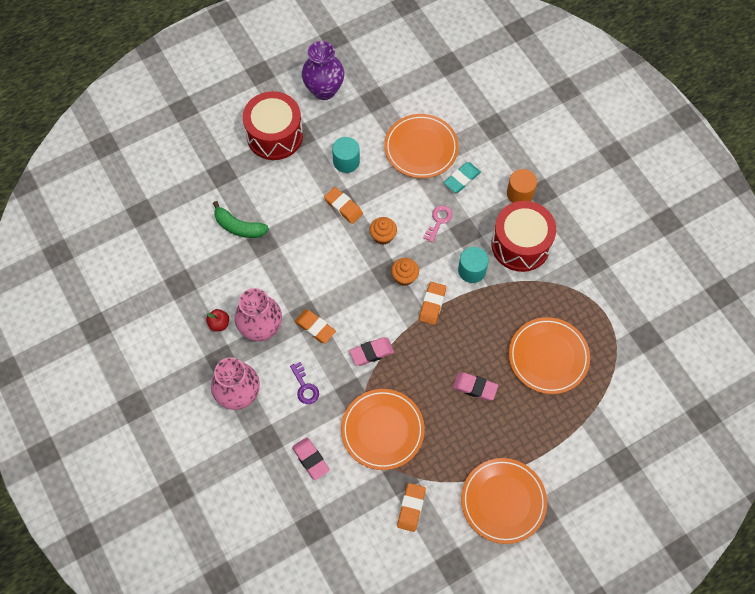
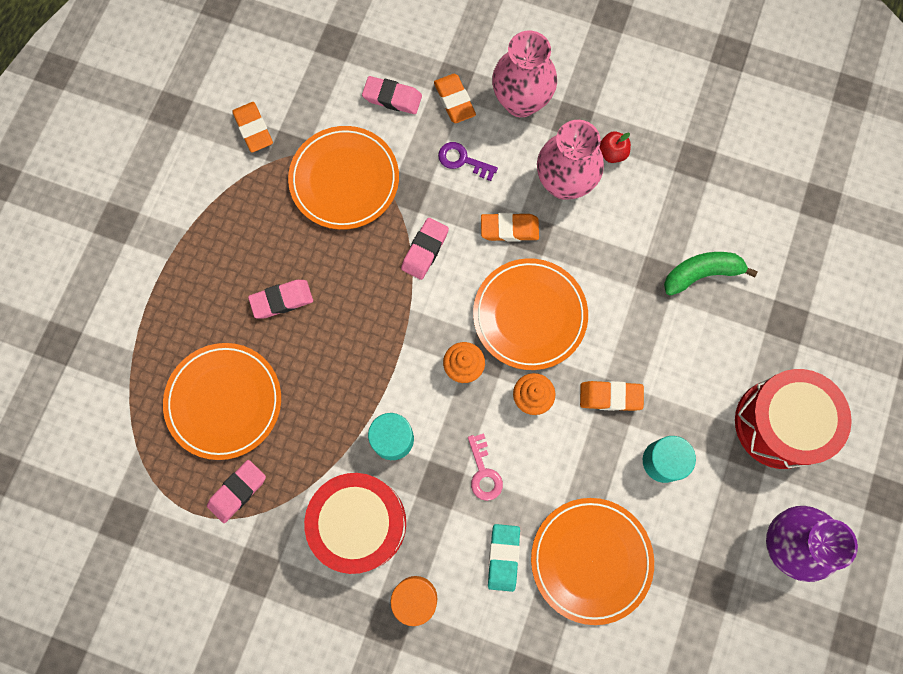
camera: 140 degrees right, 10 degrees up
(432, 304) = (404, 358): orange eraser -> orange eraser (454, 101)
(503, 501) = (163, 206): orange plate -> orange plate (529, 315)
(573, 306) = (237, 491): none -> pink eraser

